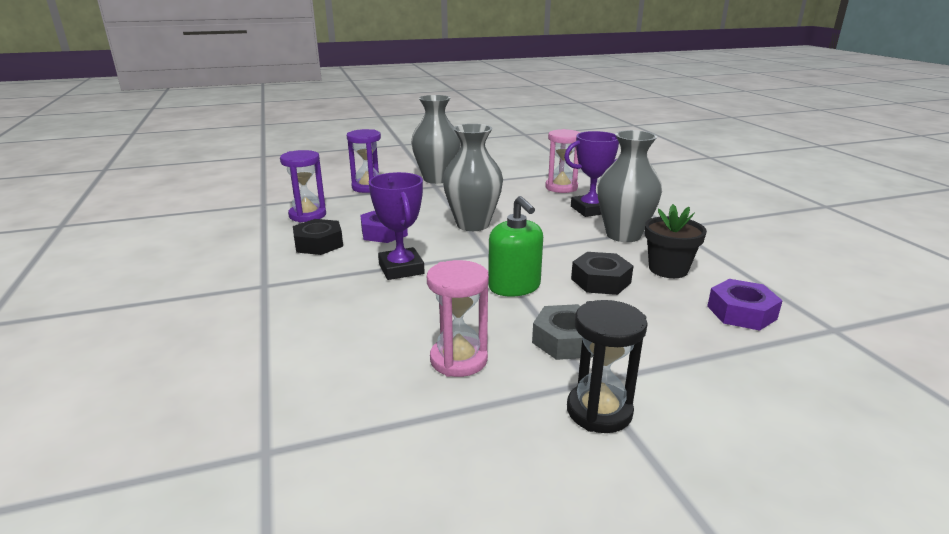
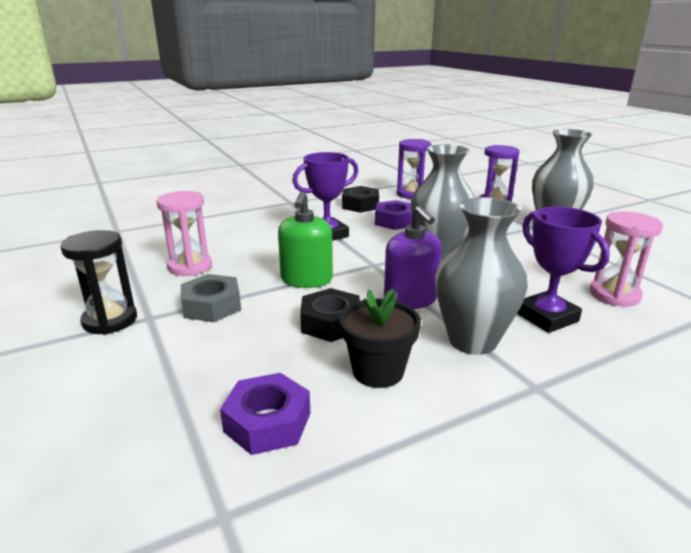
camera: 80 degrees right, 0 degrees up
(514, 286) = (306, 279): green soap dispenser -> green soap dispenser turned 45 degrees counterclockwise
(561, 246) = (410, 299): none -> purple soap dispenser

